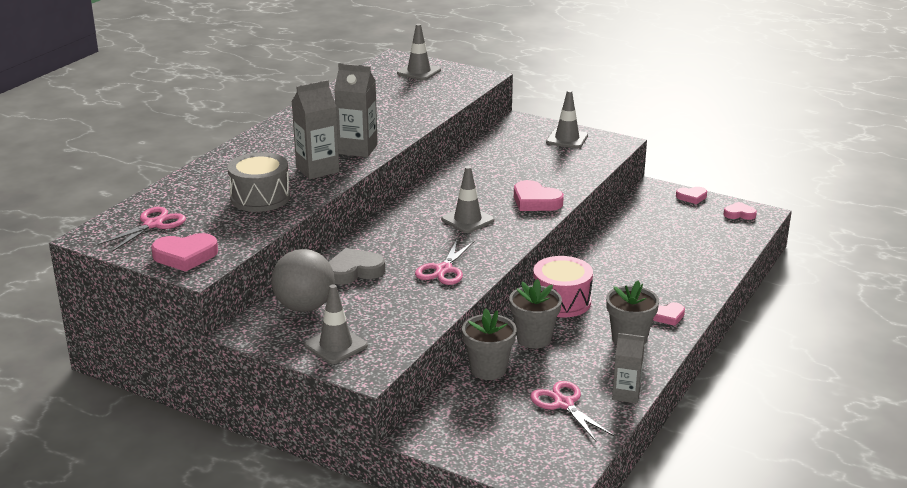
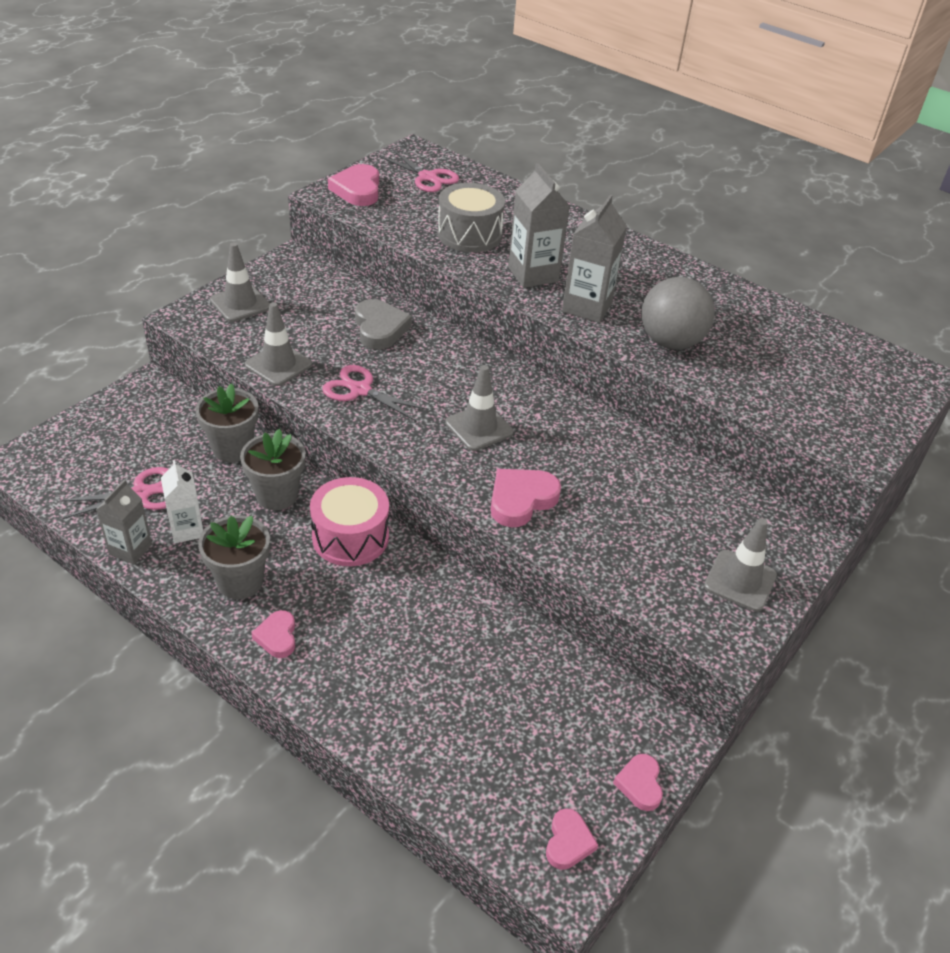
camera: 95 degrees right, 15 degrees up
(304, 307) = (320, 292): grey ball -> grey ball (670, 342)
(419, 72) = (866, 390): grey traffic cone -> grey traffic cone (278, 365)
(592, 372) = (187, 530): none -> white carton

